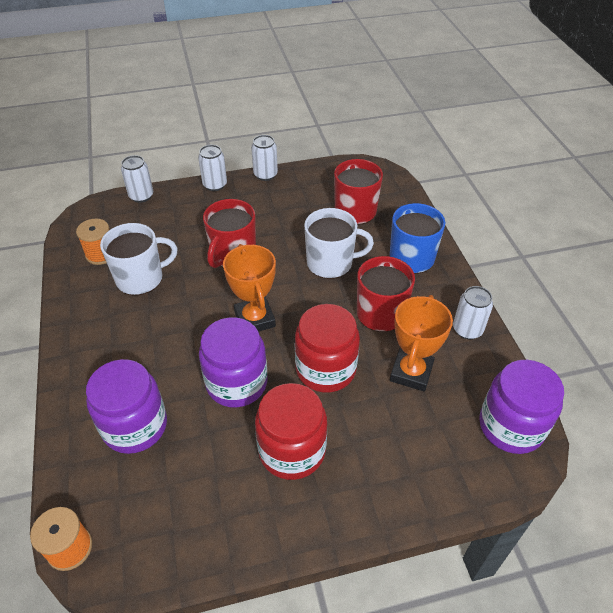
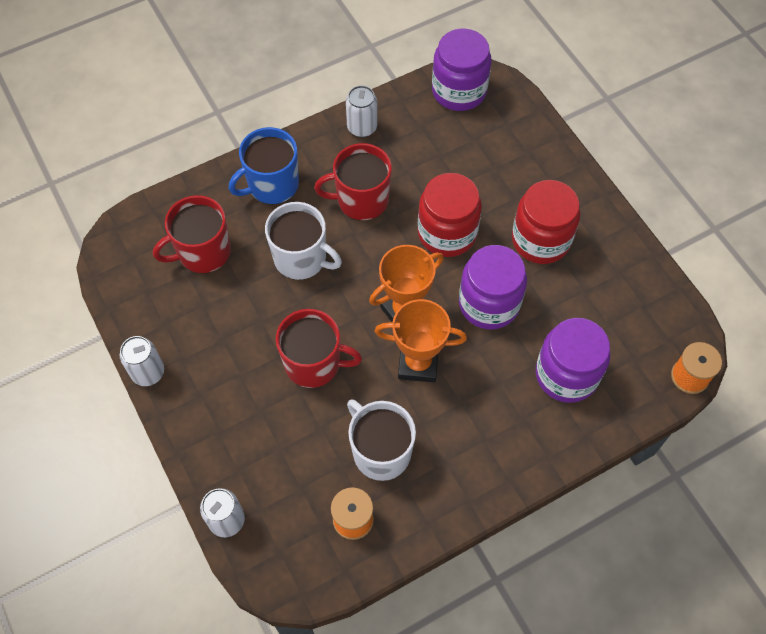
camera: 105 degrees left, 15 degrees up
(215, 185) = (183, 430): white can -> none
(331, 263) = (301, 258): white mug -> white mug turned 135 degrees clockwise
(411, 372) = (427, 165): orange trophy -> orange trophy (418, 364)

